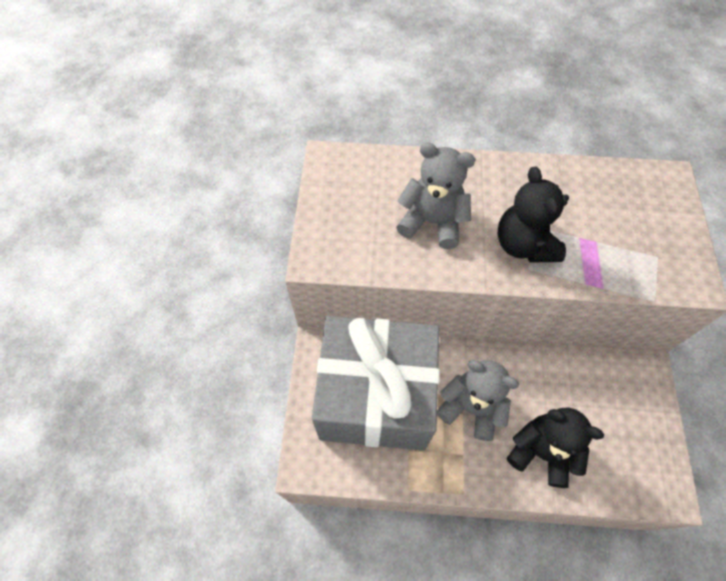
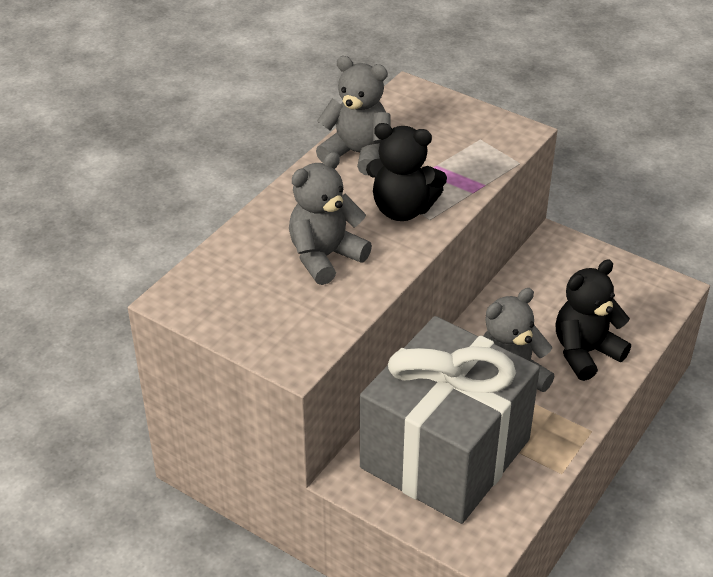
camera: 60 degrees left, 20 degrees down
(561, 183) = (357, 154): none -> grey teddy bear

